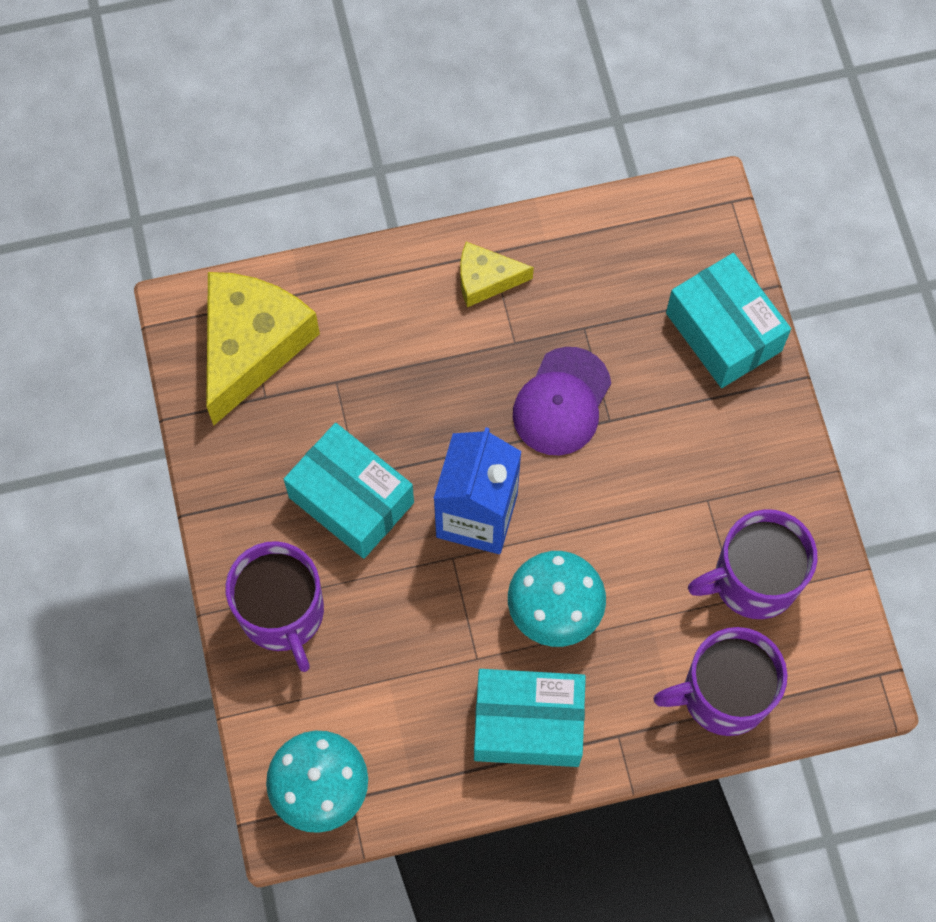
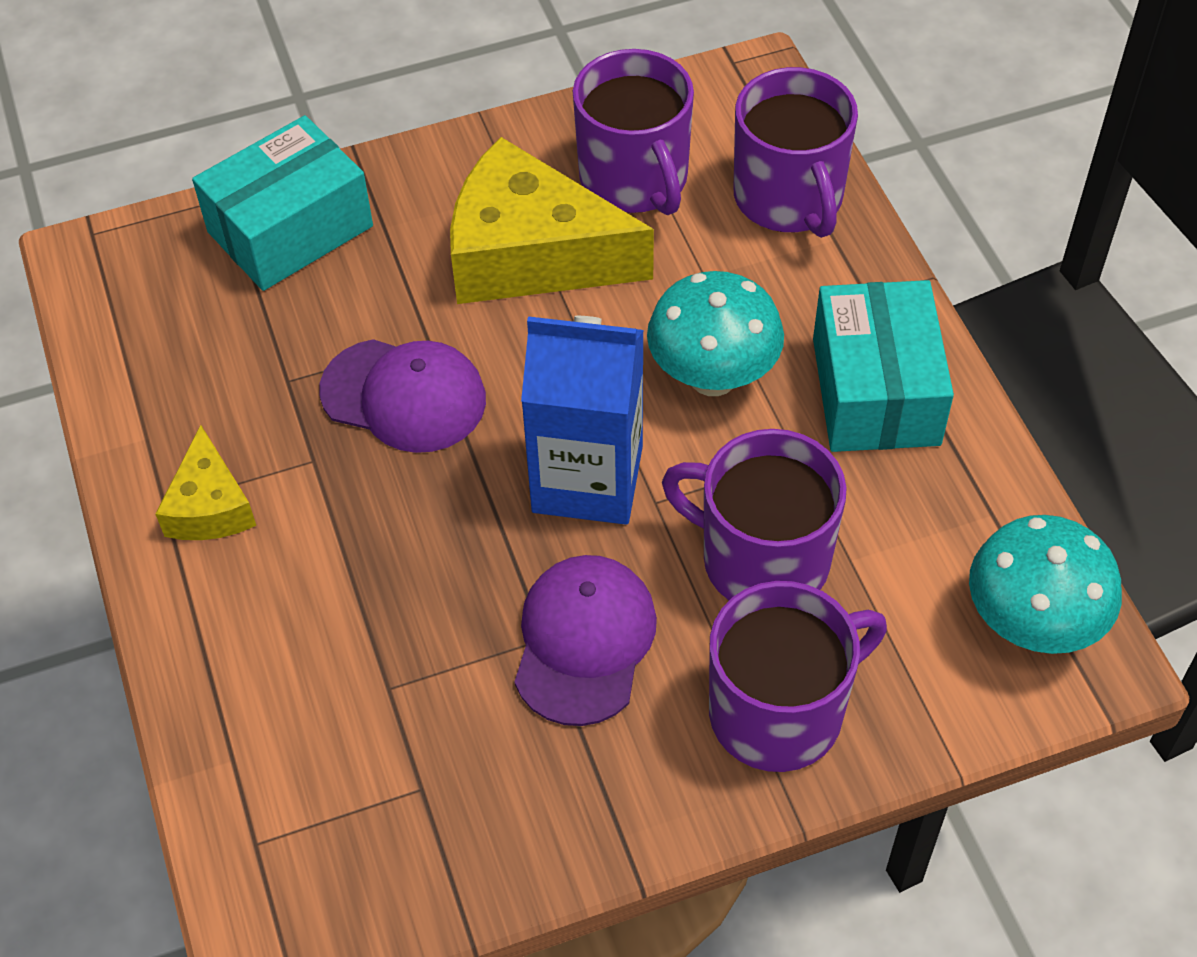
camera: 95 degrees left, 15 degrees down
(251, 346) = (331, 823): yellow cheese -> yellow cheese (531, 254)
(351, 500) = (584, 641): turquoise box -> purple cap
(397, 620) = (762, 559): none -> purple mug

